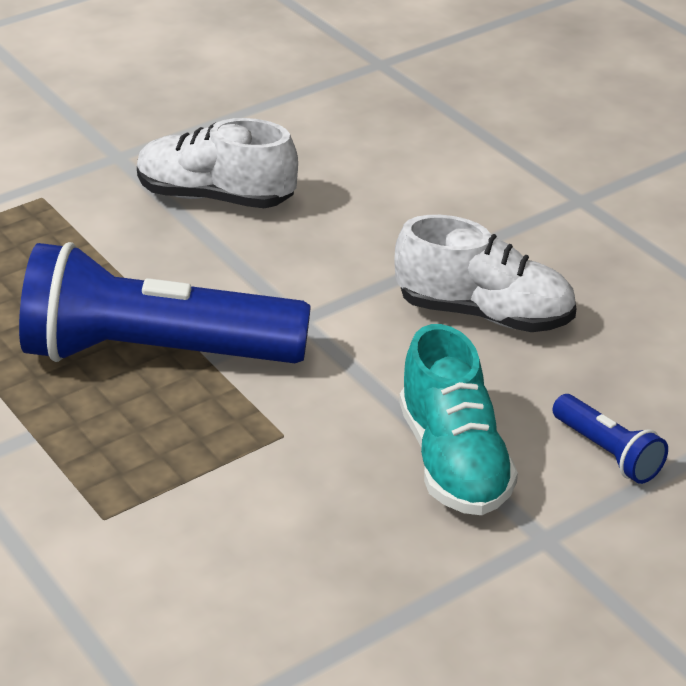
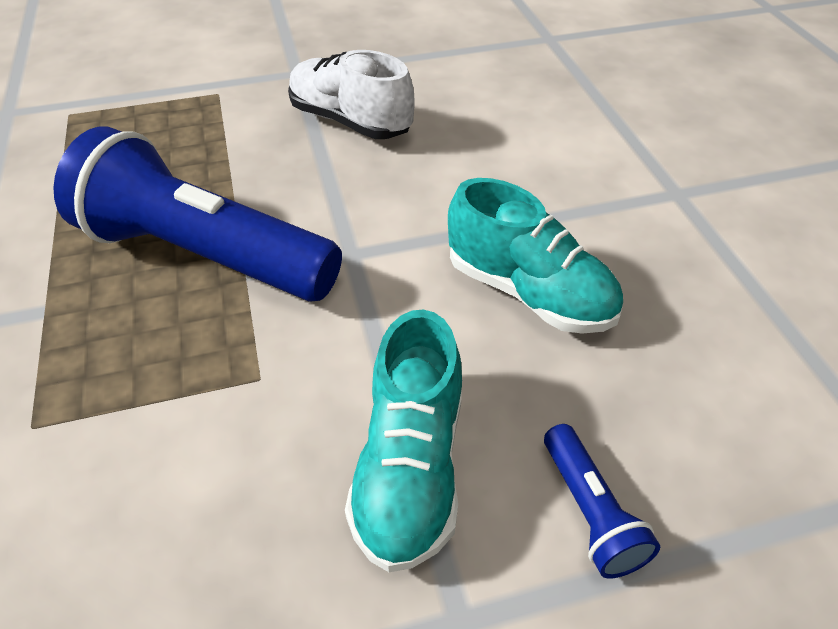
camera: 20 degrees right, 10 degrees up
(484, 314) = (529, 292): white shoe -> turquoise shoe

